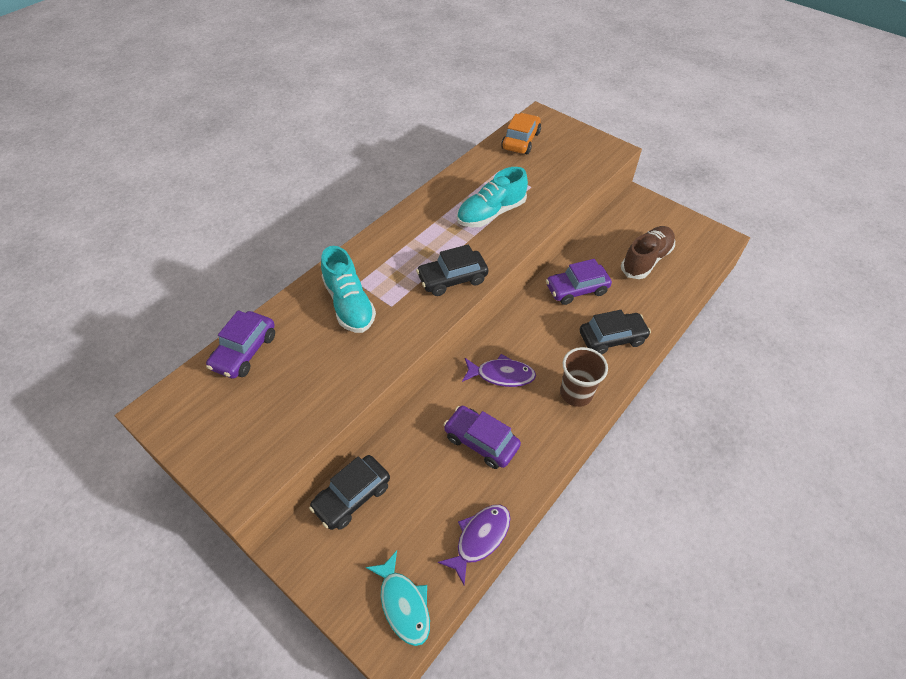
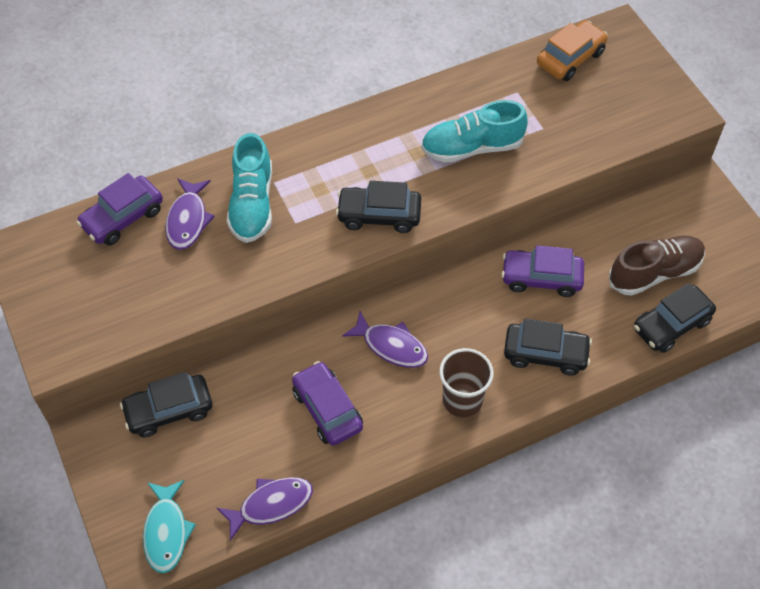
camera: 25 degrees right, 5 degrees up
(302, 334) = (188, 220): none -> purple fish
(678, 288) = (671, 325): none -> black car

